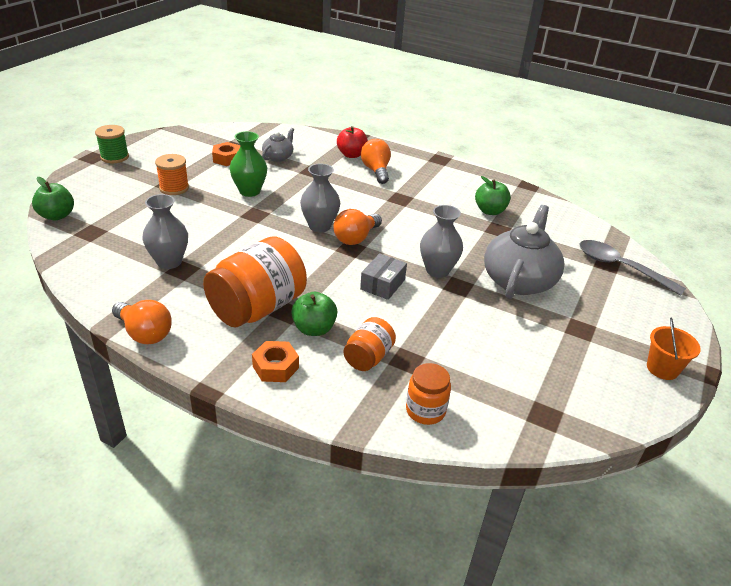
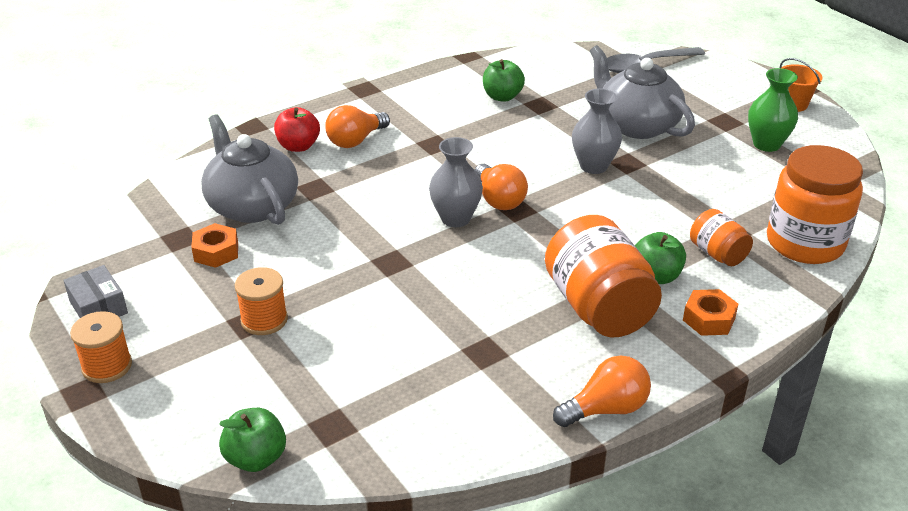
camera: 60 degrees left, 0 degrees up
(114, 157) = (107, 366): green spool -> orange spool
(169, 262) = (460, 360): grey vase -> none
(249, 191) = (328, 253): green vase -> green vase (766, 144)
(278, 157) = (252, 206): grey teapot -> grey teapot, size x1.95
(376, 171) = (355, 140): orange light bulb -> orange light bulb turned 60 degrees counterclockwise
(382, 284) = (600, 208): grey box -> grey box (98, 307)
(425, 410) = (804, 243): orange jar -> orange jar, size x1.91

